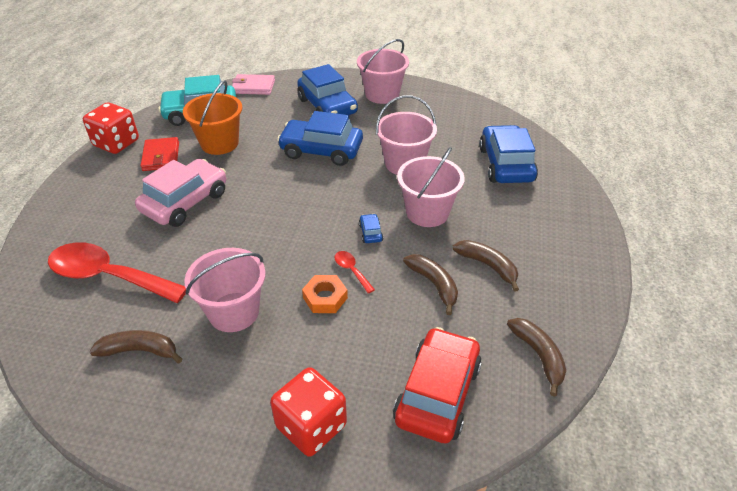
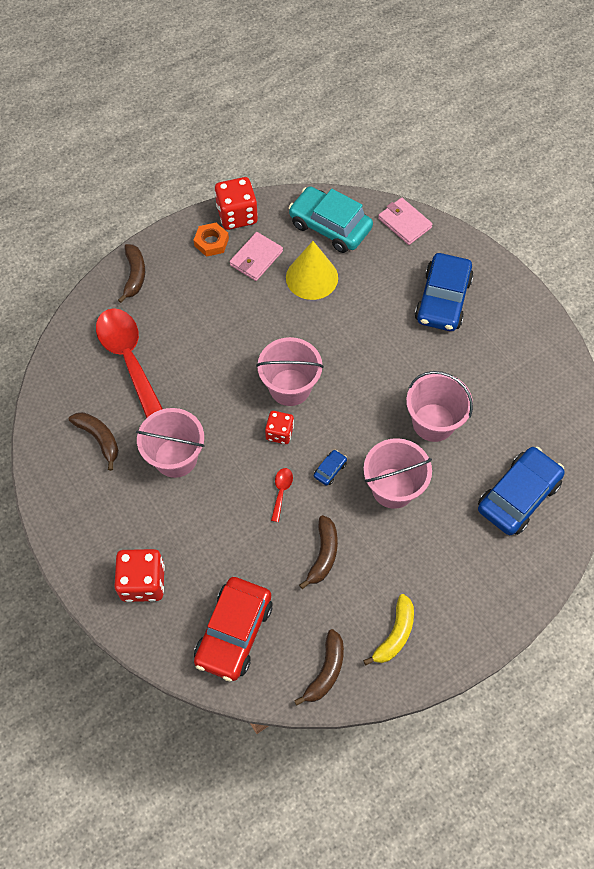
camera: 45 degrees right, 20 degrees up
(161, 156) = (256, 258): red wallet -> pink wallet
(185, 202) = (232, 325): pink car -> none
(219, 143) = (312, 277): orange bucket -> yellow cone
(304, 238) = (279, 433): none -> red dice
(321, 150) = (382, 351): blue car -> none
(325, 298) = (241, 498): orange nut -> orange nut (211, 242)
(382, 94) = (508, 322): pink bucket -> pink bucket (290, 387)
(437, 393) = (234, 632): red car -> red car turned 135 degrees clockwise
(488, 266) = (379, 575): brown banana -> brown banana (134, 275)
(547, 291) = (395, 634): none -> yellow banana

